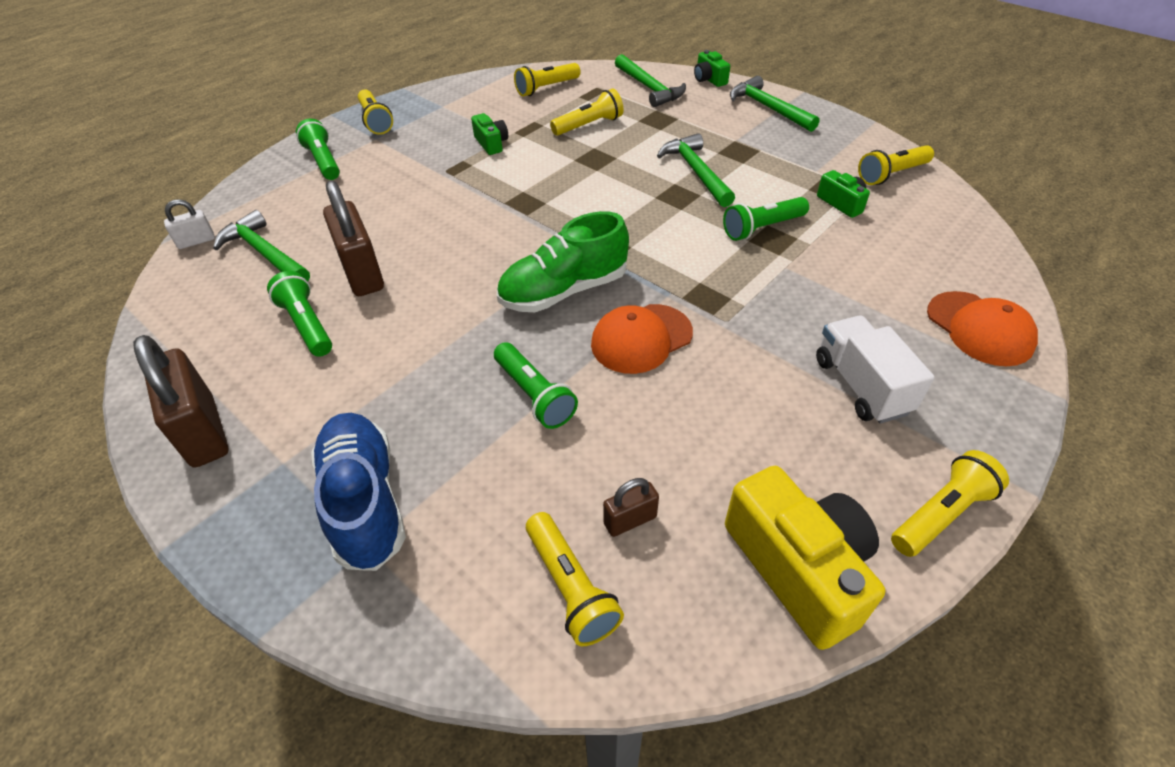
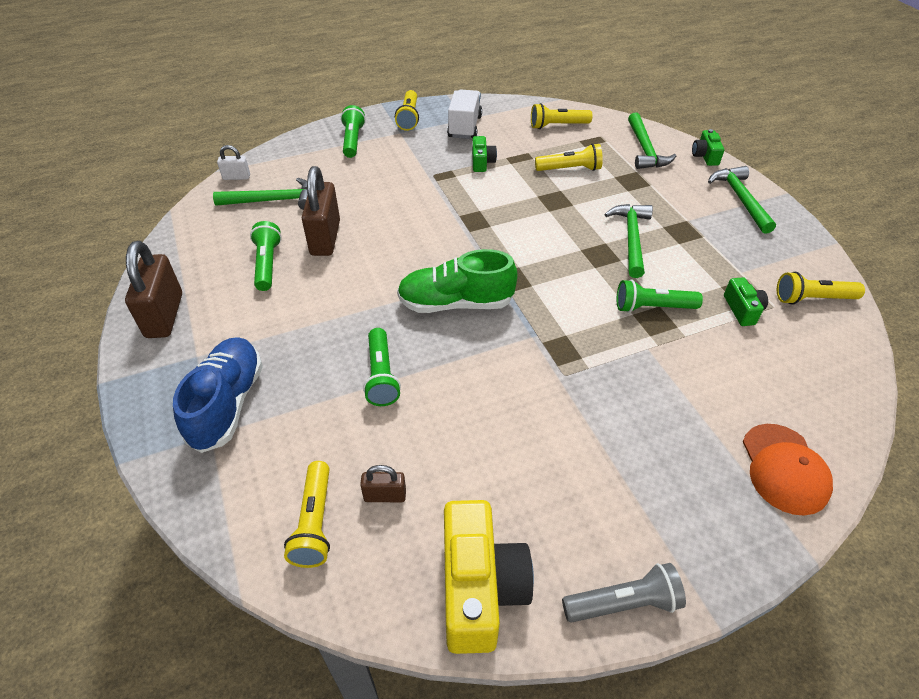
camera: 25 degrees right, 0 degrees up
(265, 253) = (273, 201): green hammer -> green hammer turned 105 degrees clockwise
(641, 338) = (487, 363): orange cap -> none
(861, 386) = (636, 472): white truck -> white truck (464, 127)
(941, 514) = (623, 603): yellow flashlight -> grey flashlight

